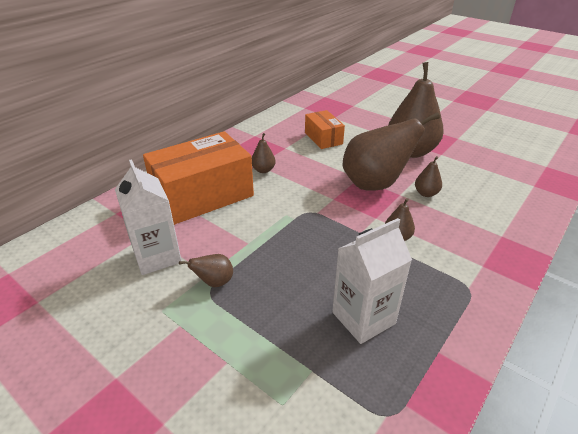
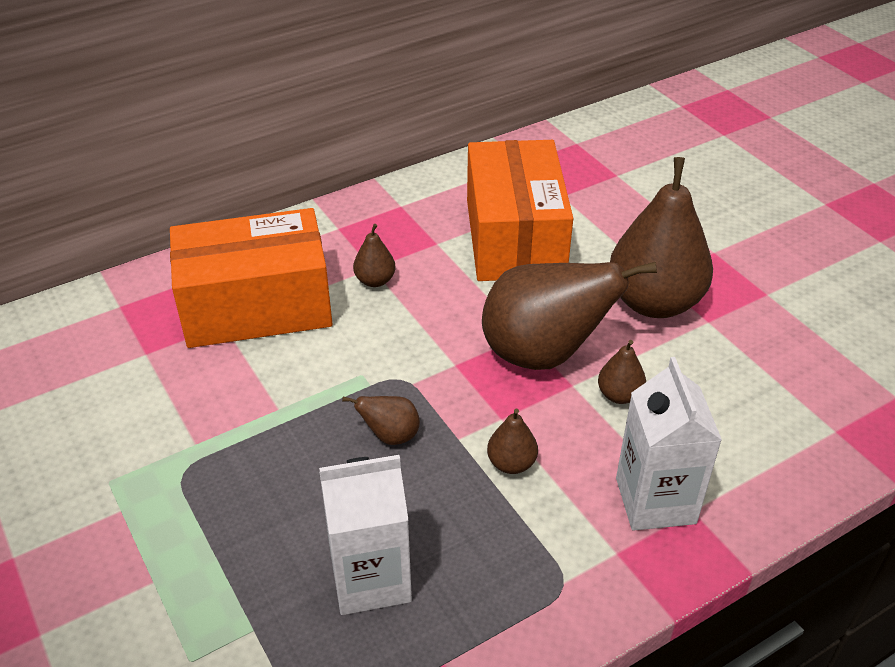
camera: 20 degrees right, 5 degrees up
(157, 256) = (141, 395): white carton -> white carton (655, 500)
(214, 282) = (197, 459): brown pear -> brown pear (390, 436)
(323, 138) = (515, 238): orange box -> orange box, size x1.91

